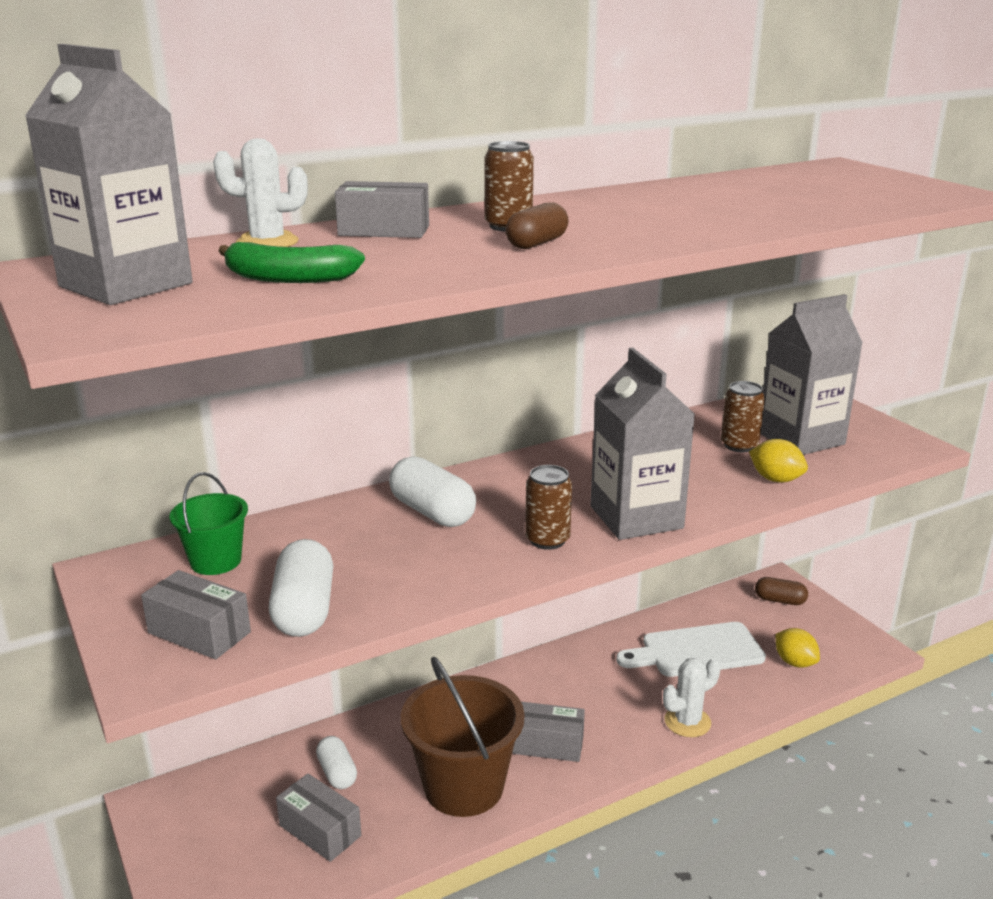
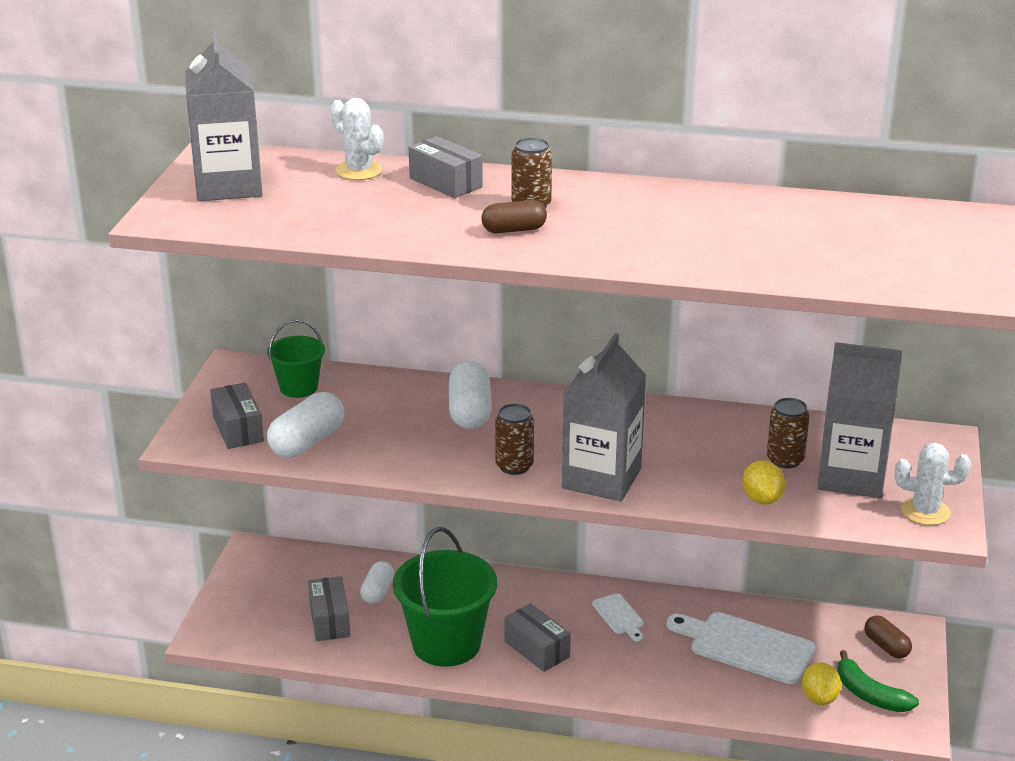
camera: 40 degrees right, 5 degrees up
(289, 278) = (315, 211): green banana -> green banana (869, 695)
(463, 786) = (446, 644): brown bucket -> green bucket
(576, 678) = (619, 616): none -> white cutting board
(687, 722) = (662, 690): white cactus -> white cactus (925, 511)

